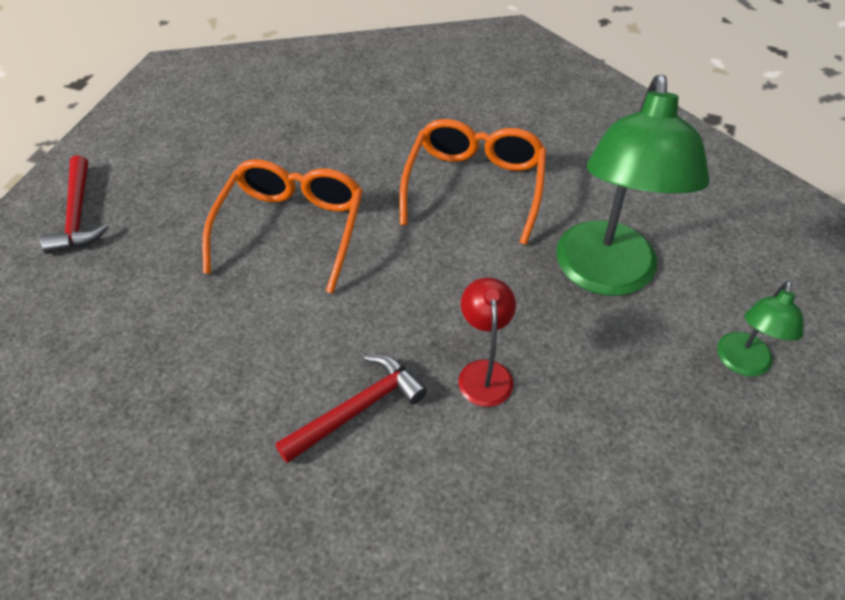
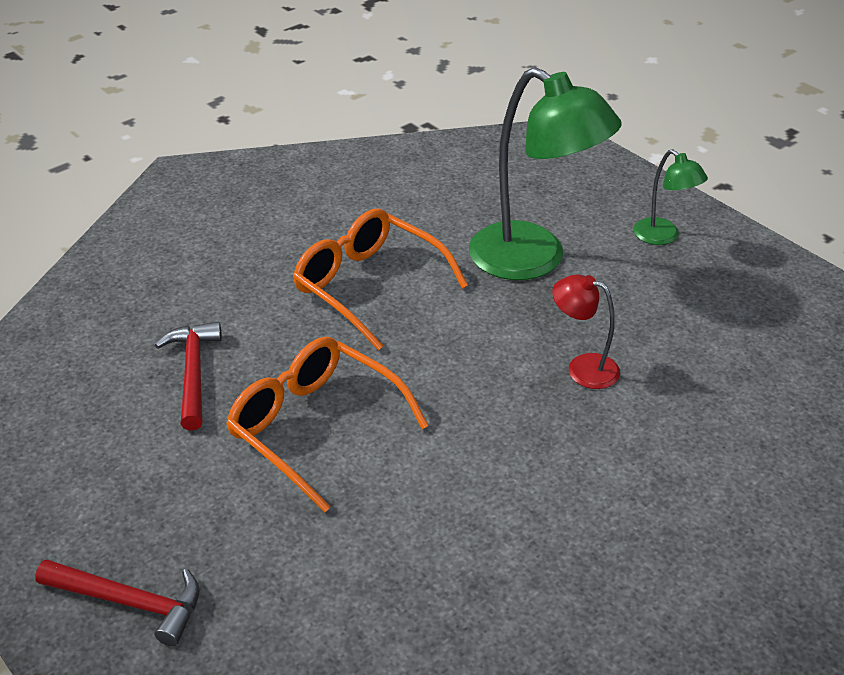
camera: 60 degrees left, 10 degrees down
(357, 409) = (569, 458): red hammer -> red hammer (193, 373)

